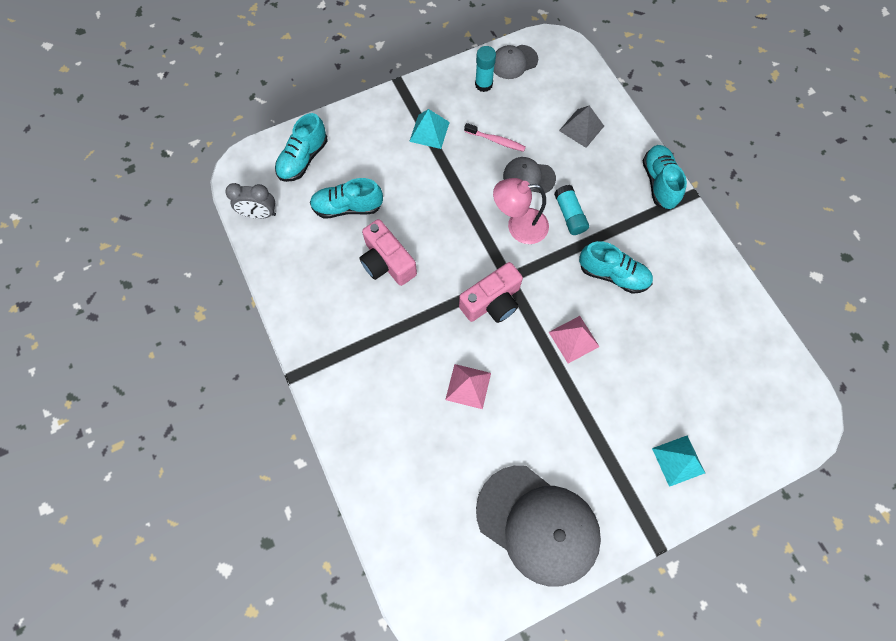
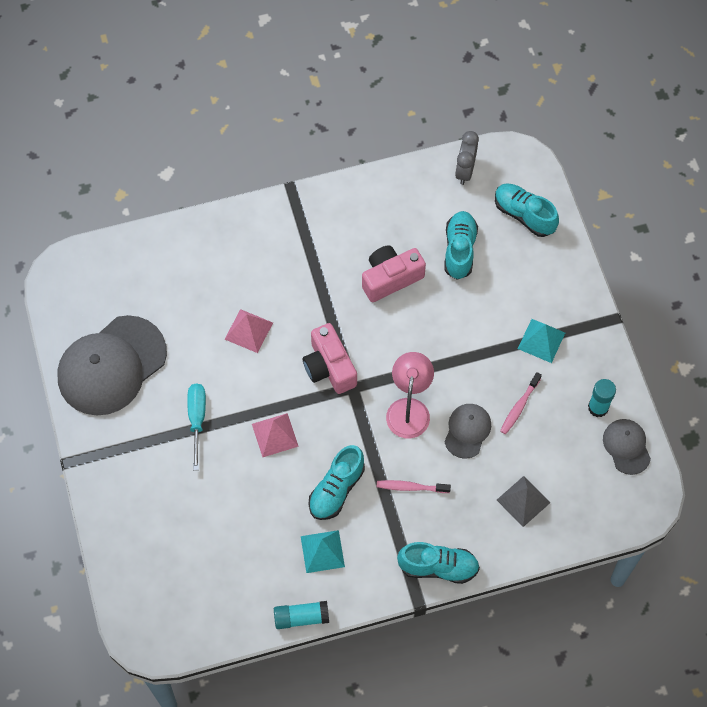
camera: 100 degrees right, 5 degrees down
(569, 215) = (414, 462): turquoise glue stick -> turquoise glue stick (301, 617)
(576, 418) = (197, 419): none -> turquoise screwdriver
(593, 214) = (411, 487): none -> pink toothbrush
(678, 460) = (136, 500): turquoise pyramid -> turquoise pyramid (322, 551)

